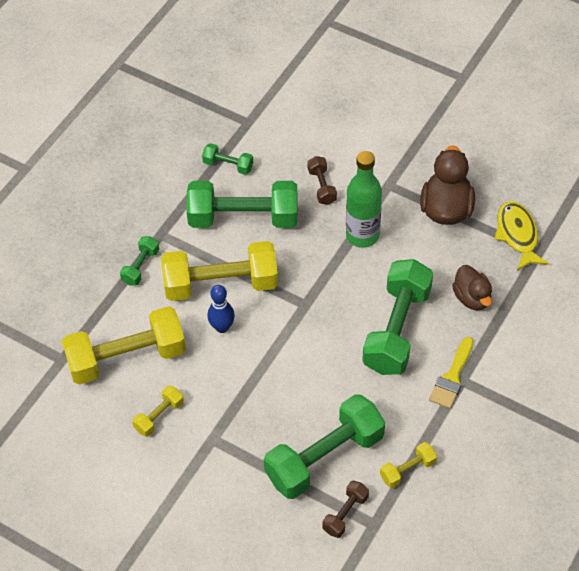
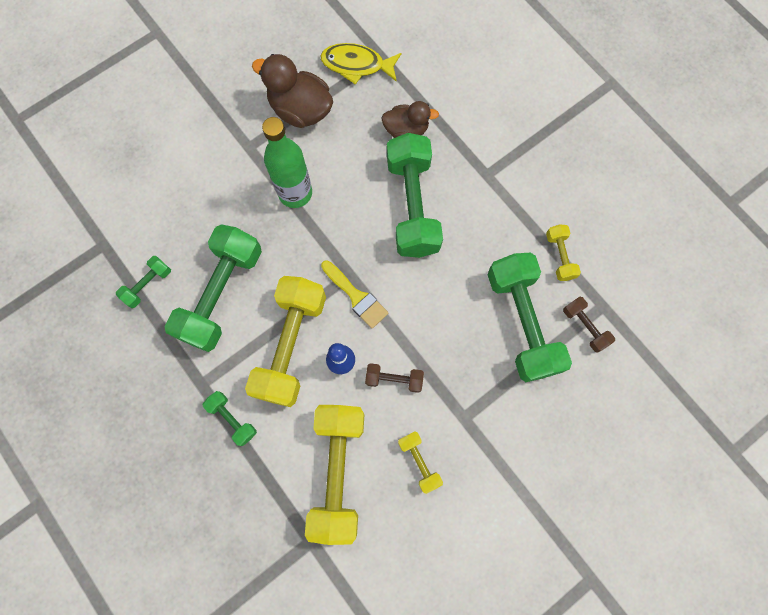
camera: 70 degrees left, 20 degrees up
(322, 186) = (220, 206): brown dumbbell -> brown dumbbell (394, 379)
(397, 329) = (412, 206): green dumbbell -> green dumbbell turned 45 degrees clockwise
(452, 377) = (481, 181): yellow brush -> yellow brush (356, 296)

